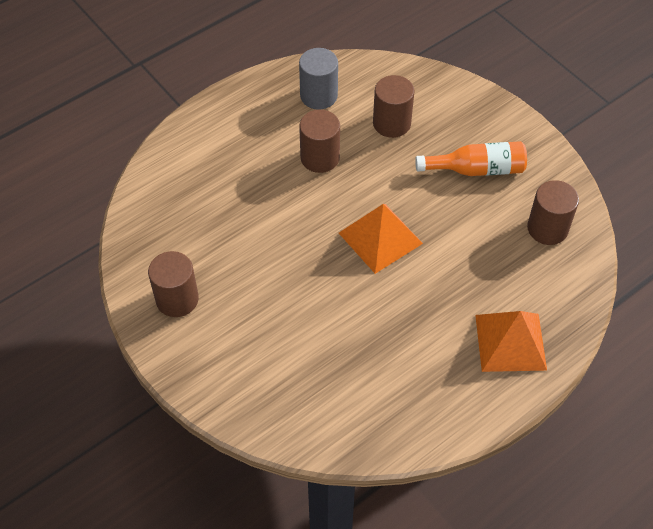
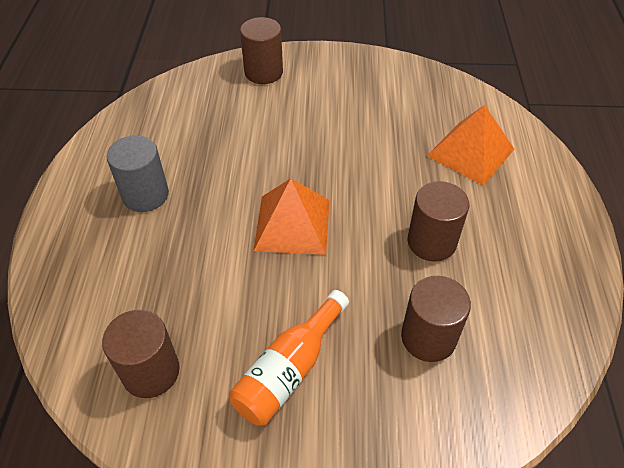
camera: 130 degrees right, 5 degrees down
(177, 299) = (364, 79): brown cylinder -> brown cylinder (263, 72)
(318, 96) = (526, 298): grey cylinder -> grey cylinder (145, 195)
(510, 342) = (95, 238): orange pyramid -> orange pyramid (471, 152)

